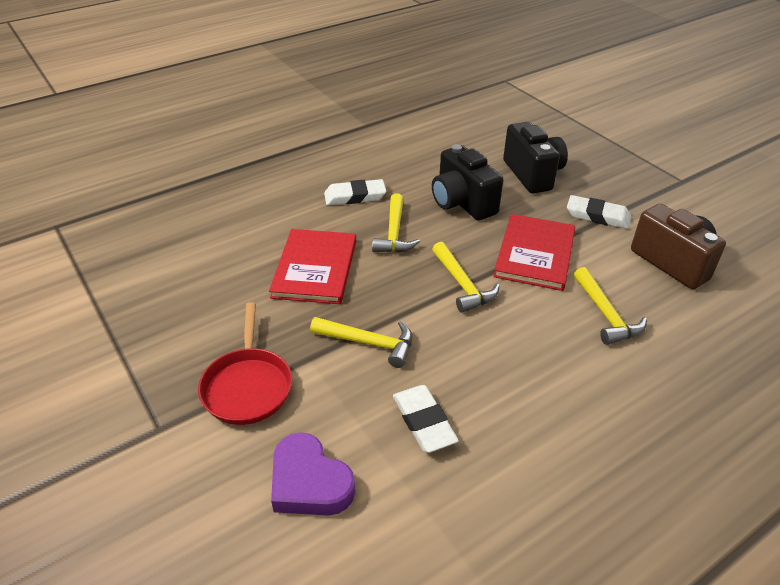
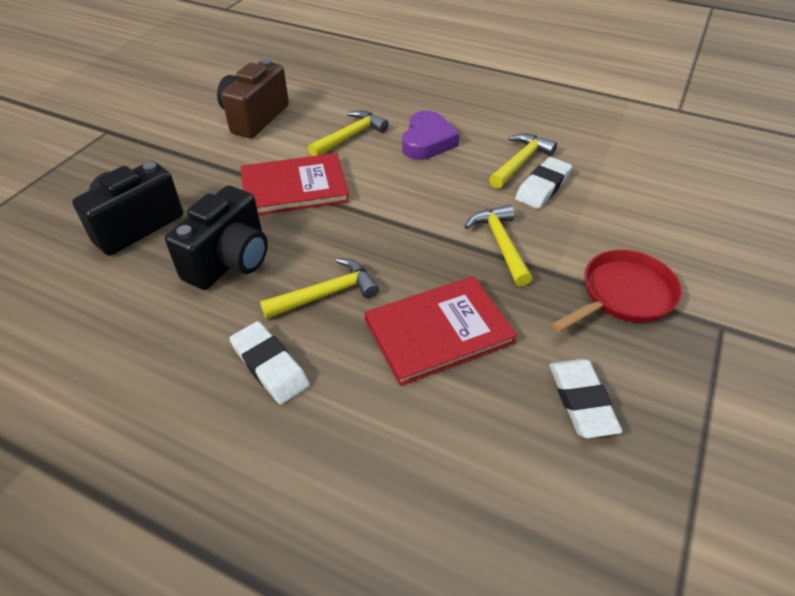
camera: 120 degrees left, 5 degrees up
(309, 482) = (649, 218): purple heart -> purple heart (427, 141)
(462, 284) = (375, 216): yellow hammer -> yellow hammer (520, 162)
(597, 216) = (203, 166): white eraser -> white eraser (581, 401)

